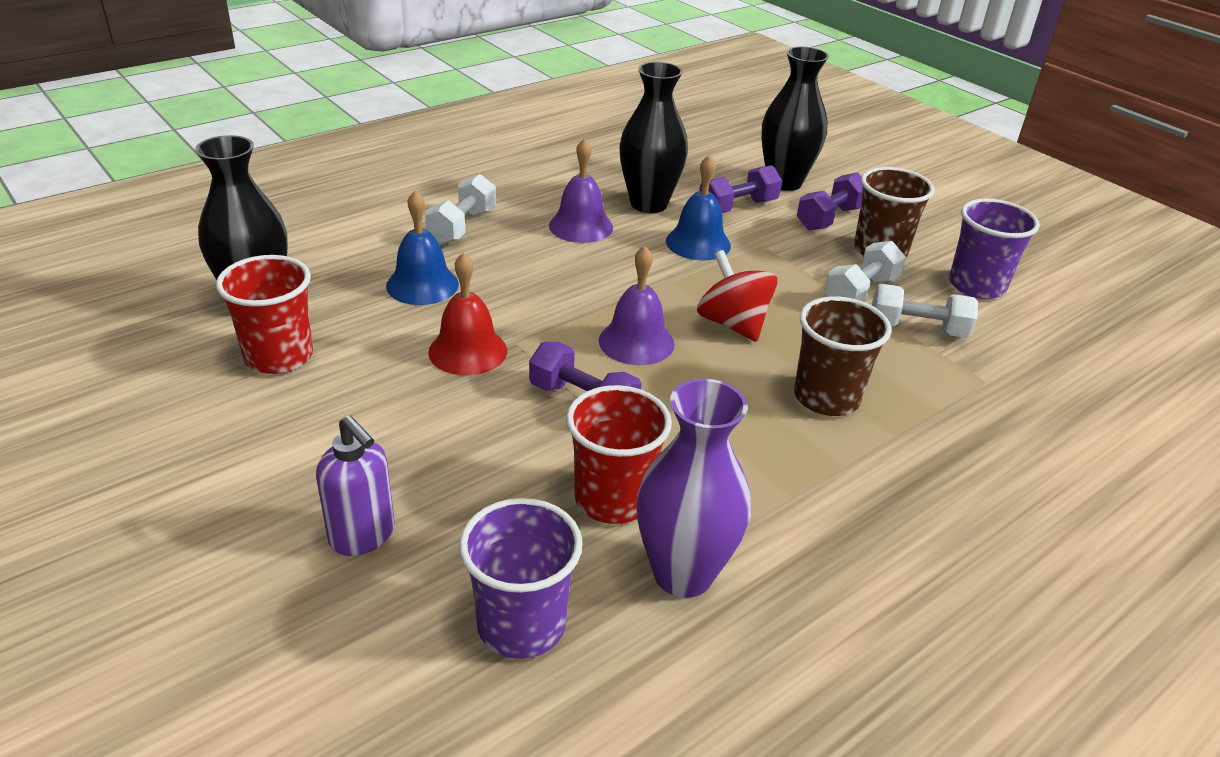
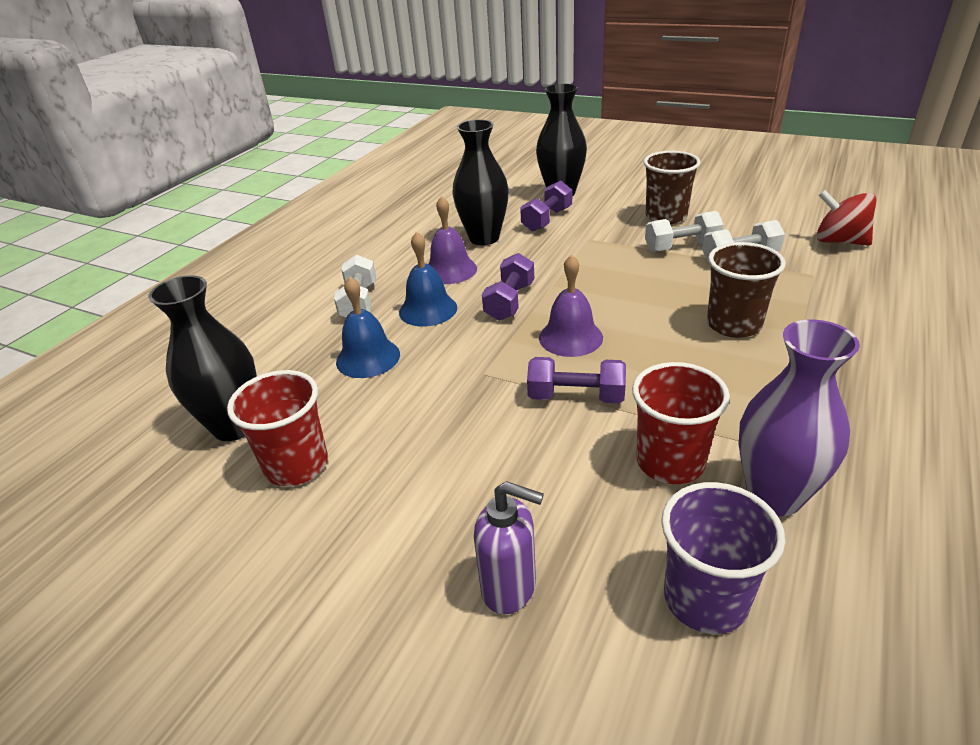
camera: 20 degrees left, 0 degrees up
(468, 351) = (452, 395): red bell -> none
(698, 243) = (544, 252): blue bell -> blue bell (428, 309)
(732, 324) = (623, 299): red spinning top -> red spinning top (839, 241)
(830, 218) = (613, 206): purple dumbbell -> purple dumbbell (510, 301)
(861, 292) = (681, 246): white dumbbell -> white dumbbell turned 60 degrees clockwise
(976, 286) = (745, 217): purple cup -> none

